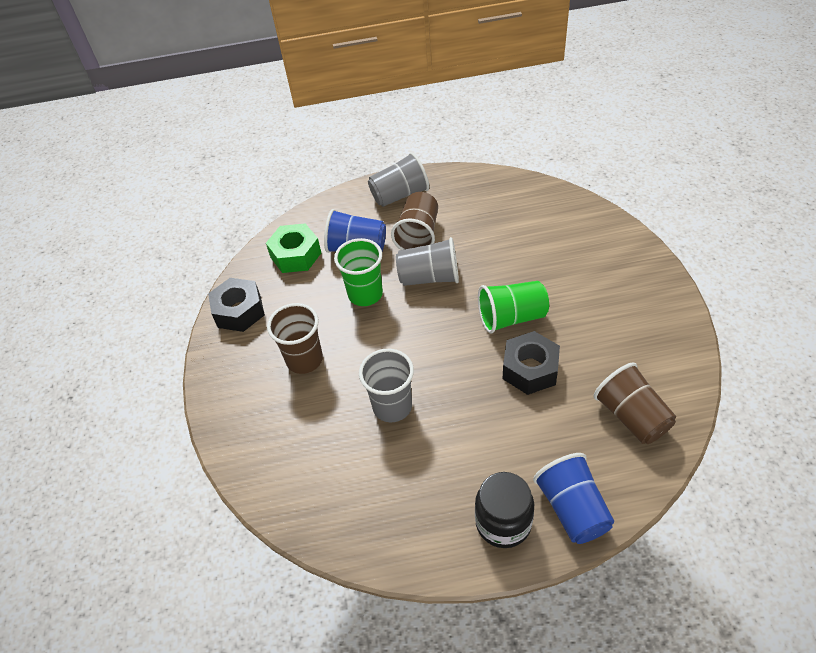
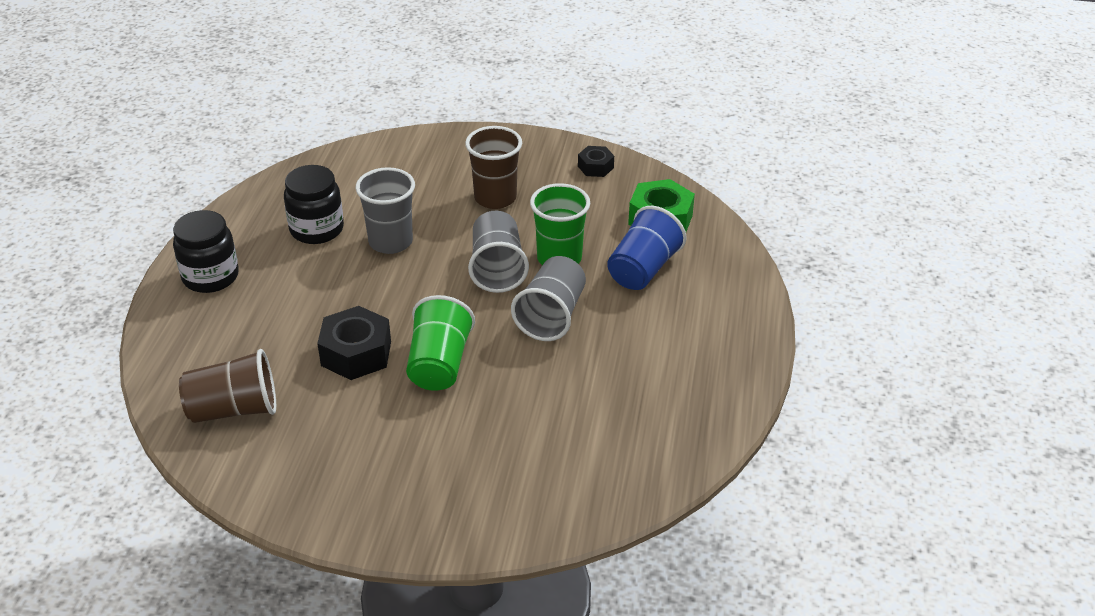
camera: 105 degrees right, 10 degrees down
(239, 311) = (595, 167): black nut -> black nut, size x0.57
(400, 195) = (726, 331): grey cup -> grey cup (497, 269)
(400, 470) = (317, 229): none -> black jar
(418, 235) = (634, 327): brown cup -> none
(572, 509) = (182, 325): blue cup -> none

